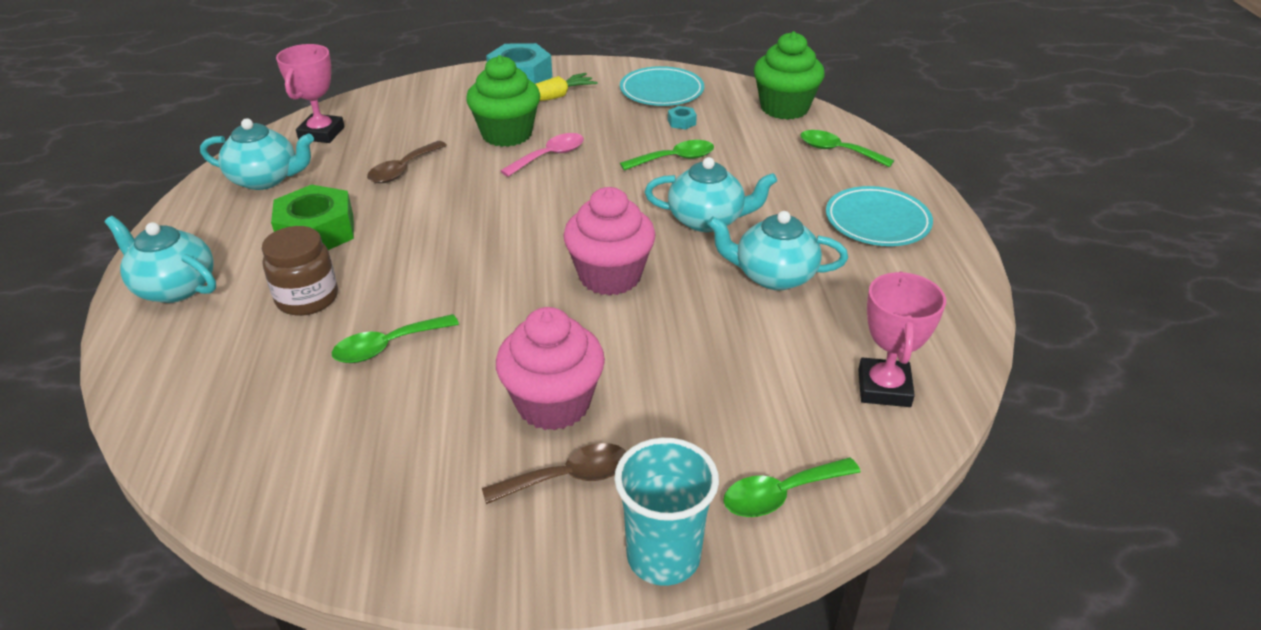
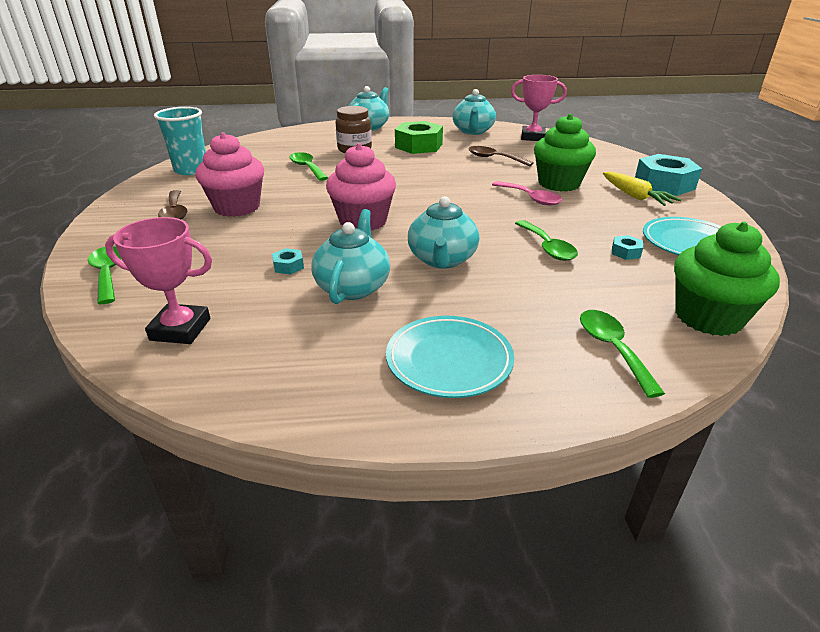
camera: 90 degrees right, 5 degrees down
(663, 556) = (96, 236): turquoise cup -> turquoise cup (191, 170)
(735, 326) = (288, 266): none -> turquoise nut
(837, 151) = (612, 349): green spoon -> green spoon turned 45 degrees counterclockwise

